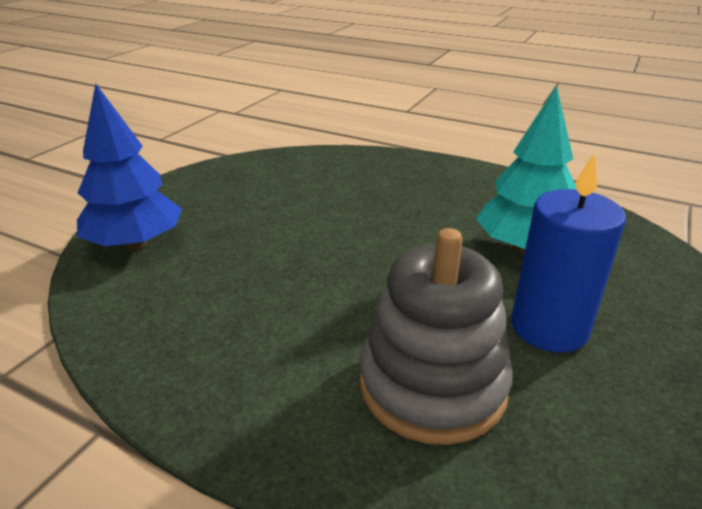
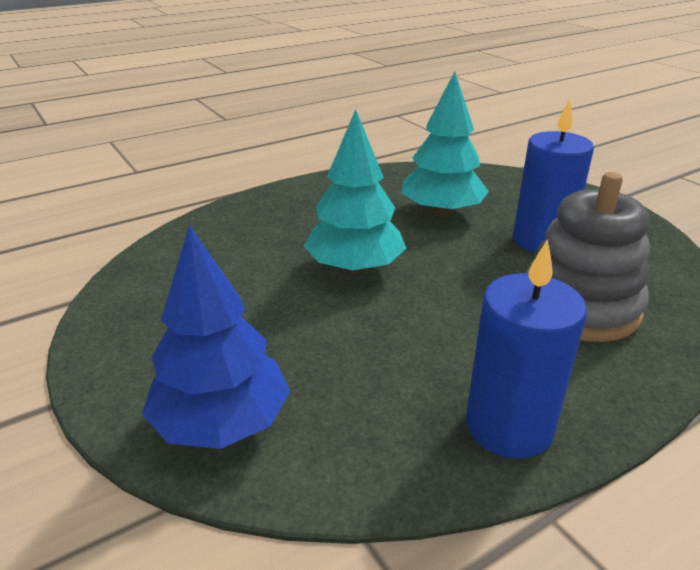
camera: 60 degrees left, 0 degrees up
(194, 375) = (509, 426): none -> blue candle
(364, 233) = (355, 268): none -> turquoise tree

